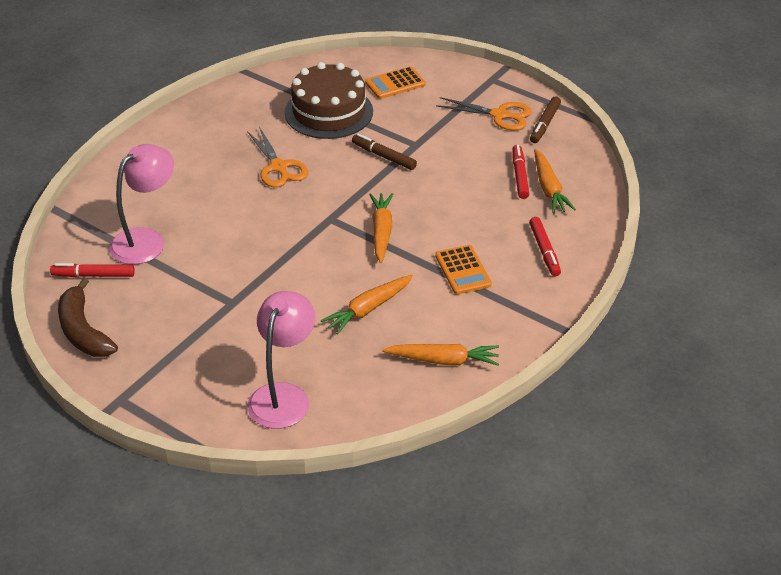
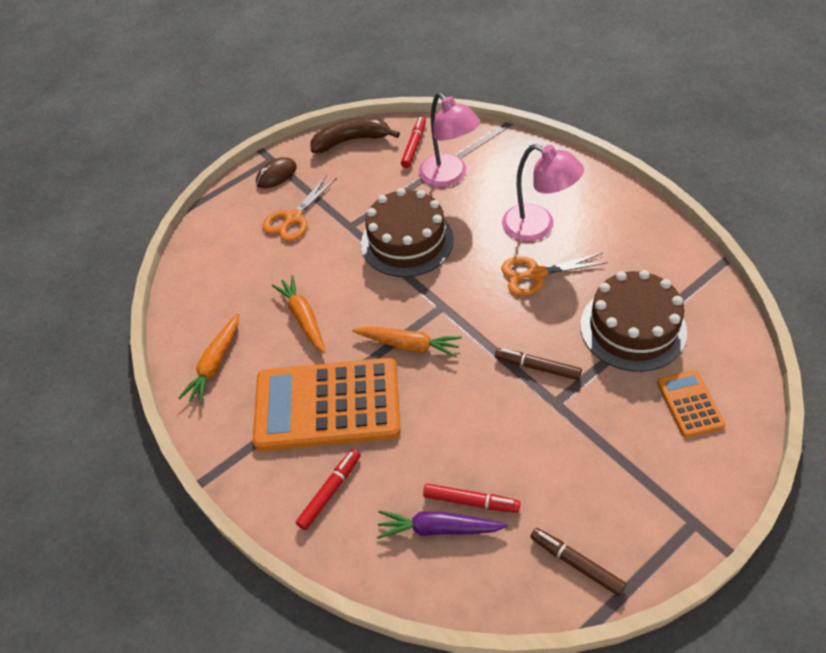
camera: 110 degrees right, 10 degrees up
(151, 386) = (276, 175): none -> brown mouse
(249, 255) = (407, 241): none -> brown cake
(283, 396) = (229, 249): pink lamp -> pink lamp (538, 227)
(384, 156) = (537, 367): brown marker -> brown marker turned 120 degrees counterclockwise
(463, 270) = (327, 405): orange calculator -> orange calculator, size x2.16
(499, 115) = (605, 511): orange scissors -> orange scissors (293, 218)
(544, 251) = (330, 491): red marker -> red marker turned 120 degrees clockwise
(549, 188) = (438, 528): orange carrot -> purple carrot

